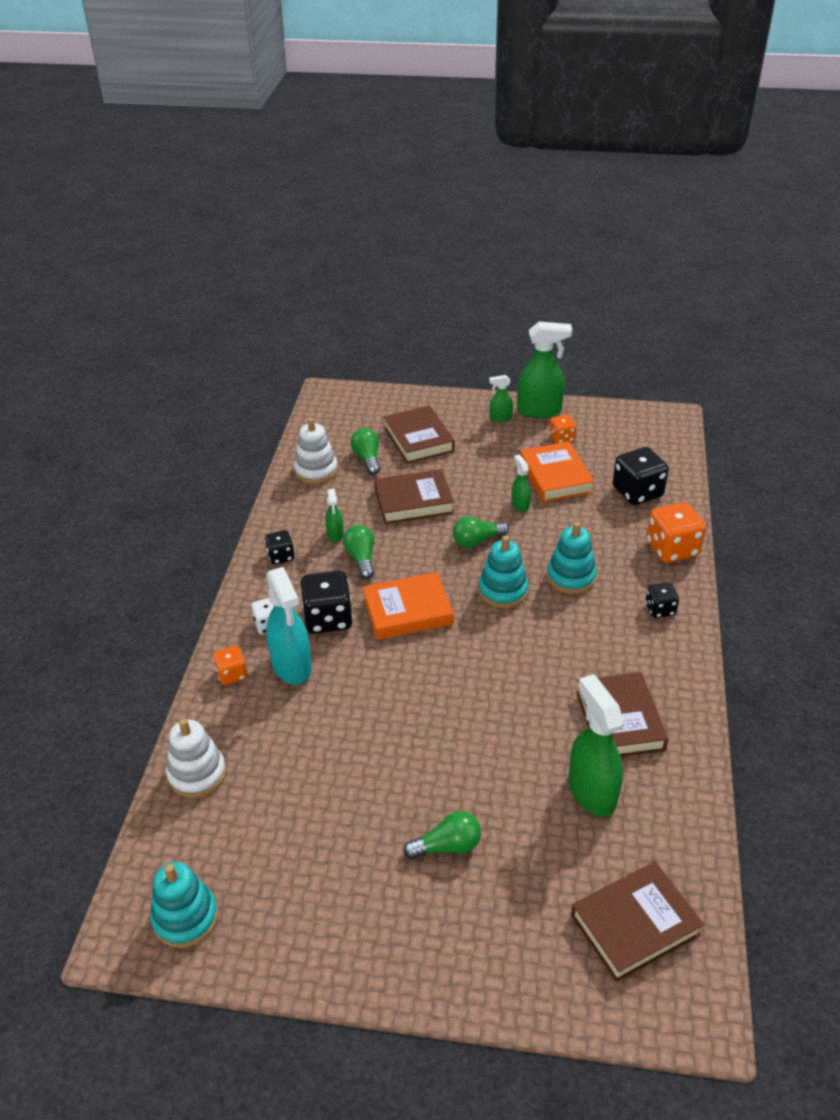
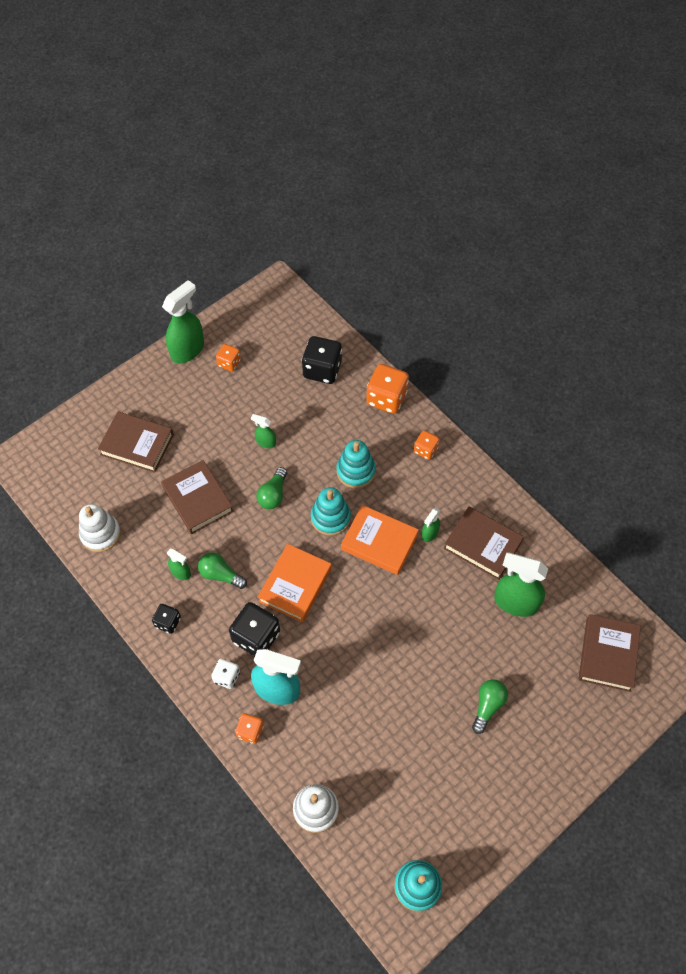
camera: 50 degrees left, 20 degrees up
(367, 458) = (123, 492): green light bulb -> none
(414, 501) = (197, 499): brown book -> brown book turned 60 degrees counterclockwise
(500, 418) = (169, 378): green spray bottle -> green spray bottle (429, 533)
(555, 477) = (261, 400): orange book -> orange book (379, 542)
(660, 609) = (425, 450): black dice -> orange dice

